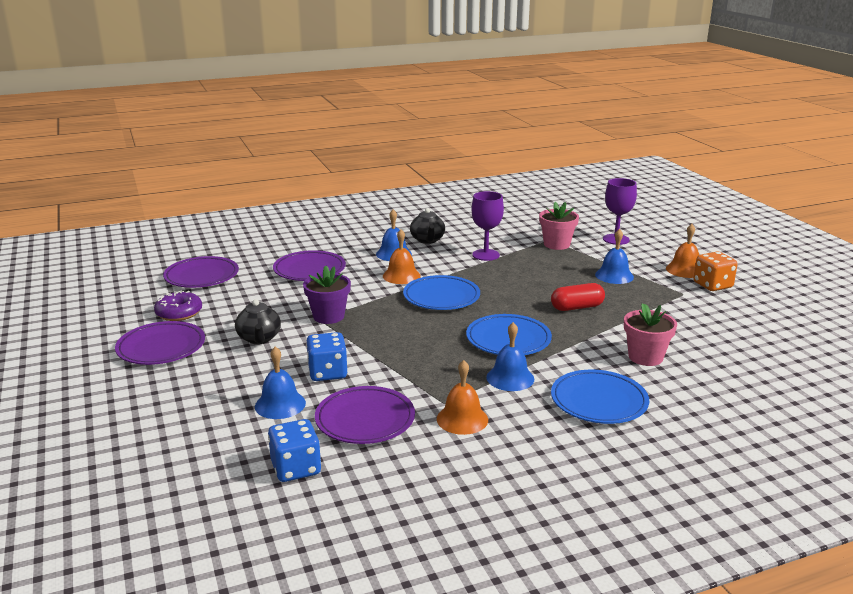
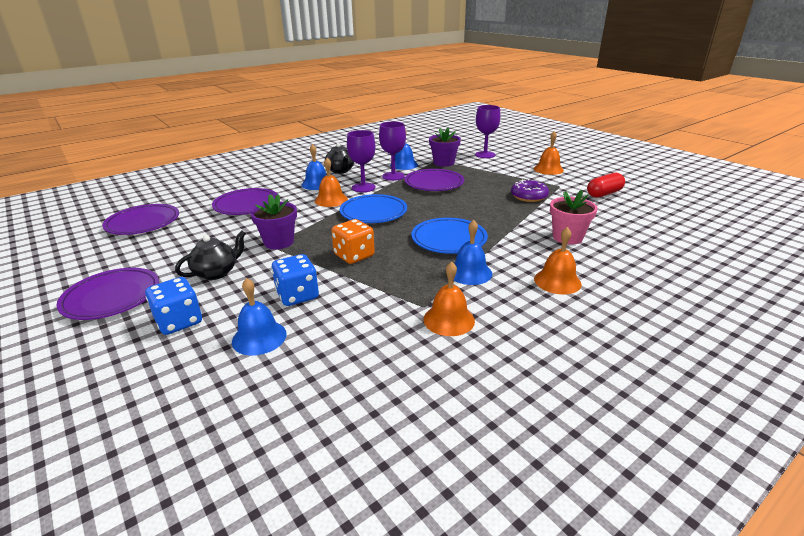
camera: 15 degrees left, 5 degrees up
(179, 313) = (126, 260): purple donut -> purple donut (529, 196)
(259, 339) = (216, 272): black teapot -> black teapot turned 105 degrees counterclockwise
(296, 468) = (301, 410): blue dice -> blue dice (179, 321)
(365, 420) = (354, 338): purple plate -> purple plate (434, 183)
(444, 265) = (363, 187): none -> purple goblet
(556, 244) = (444, 163): pink flower pot -> purple flower pot
(577, 307) = (488, 206): red capsule -> red capsule (604, 194)
(599, 401) = (557, 281): blue plate -> orange bell
(614, 275) = (500, 179): blue bell -> blue bell (404, 165)
(712, 285) = (575, 177): orange dice -> orange dice (354, 255)

